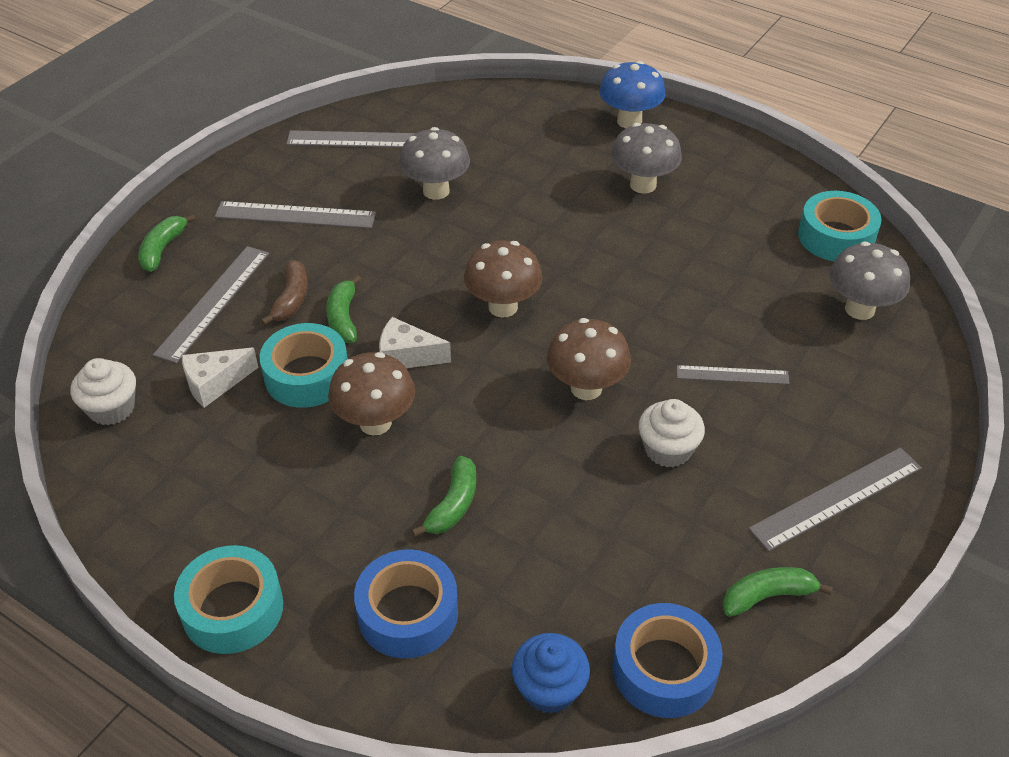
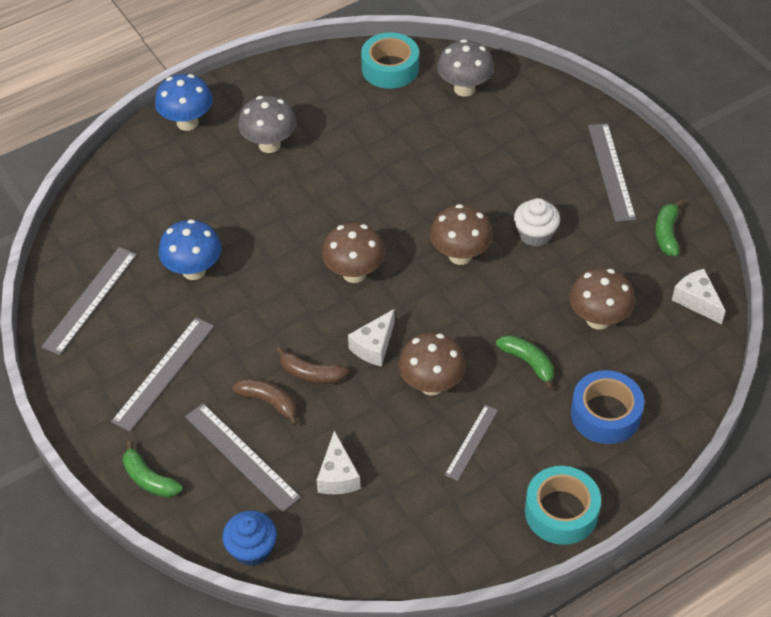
camera: 65 degrees left, 5 degrees up
(111, 408) = (328, 552): white cupcake -> none
(307, 375) = (361, 414): turquoise tape -> none
(343, 318) = (310, 374): green banana -> brown banana
(436, 191) = (194, 270): grey mushroom -> blue mushroom
(549, 689) = (689, 360): blue cupcake -> blue cupcake (252, 549)
(564, 559) = (598, 319): none -> brown mushroom
(664, 669) = (696, 301): blue tape -> white cheese
(732, 375) = (488, 176): grey ruler -> grey ruler (471, 442)

